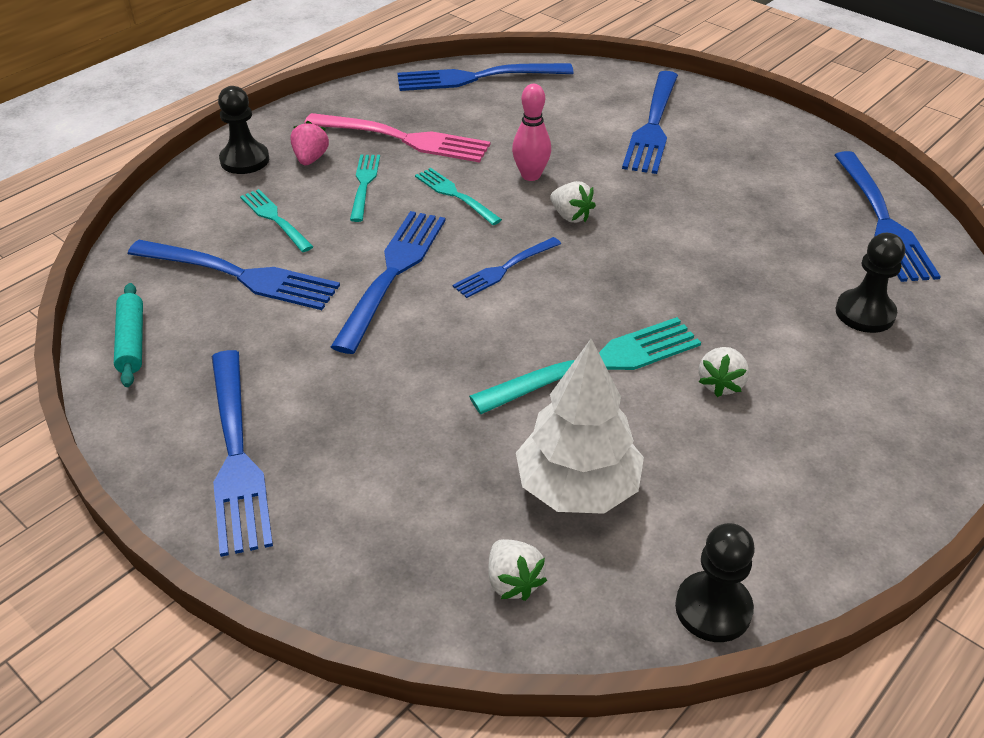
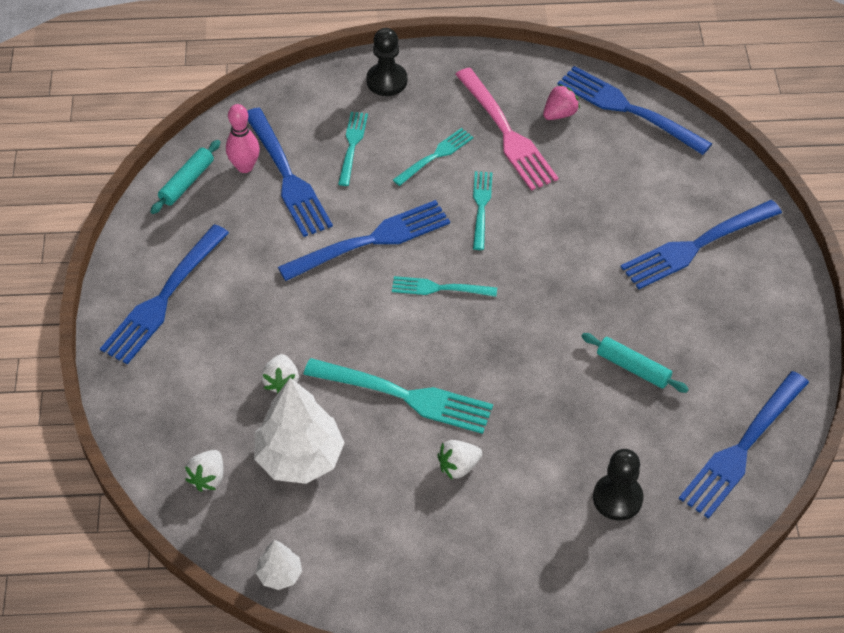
camera: 45 degrees right, 10 degrees up
(310, 159) = (427, 109): pink strawberry -> pink strawberry (559, 114)
(504, 269) = (439, 288): blue fork -> turquoise fork
(530, 175) = (550, 227): pink bowling pin -> pink bowling pin (245, 167)
(571, 216) = (532, 280): white strawberry -> white strawberry (281, 382)
(713, 608) = (280, 574): black pawn -> white tree
(733, 223) = (633, 368): none -> turquoise rolling pin

